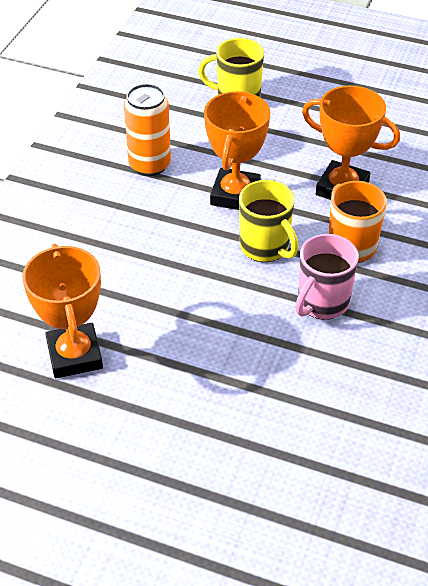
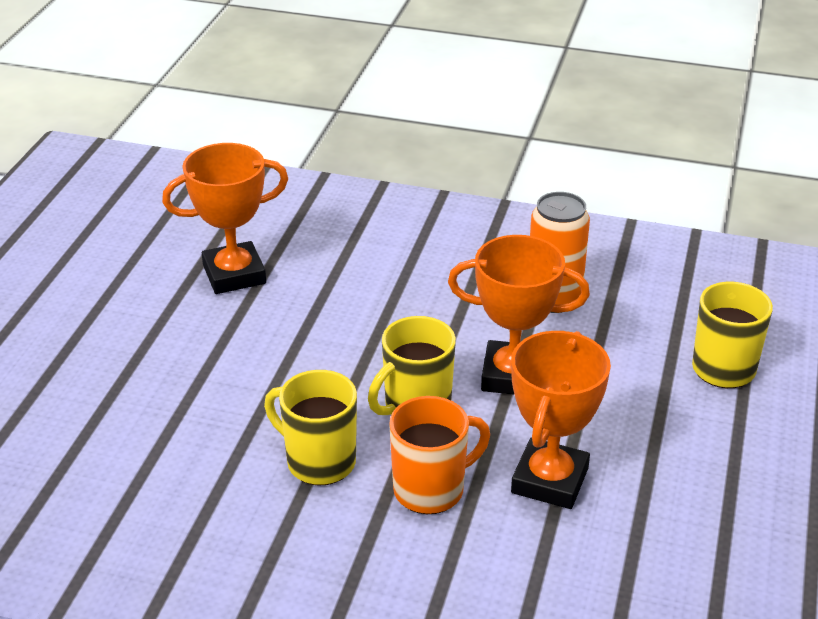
camera: 85 degrees right, 10 degrees down
(322, 303) = (319, 461): pink mug -> yellow mug

